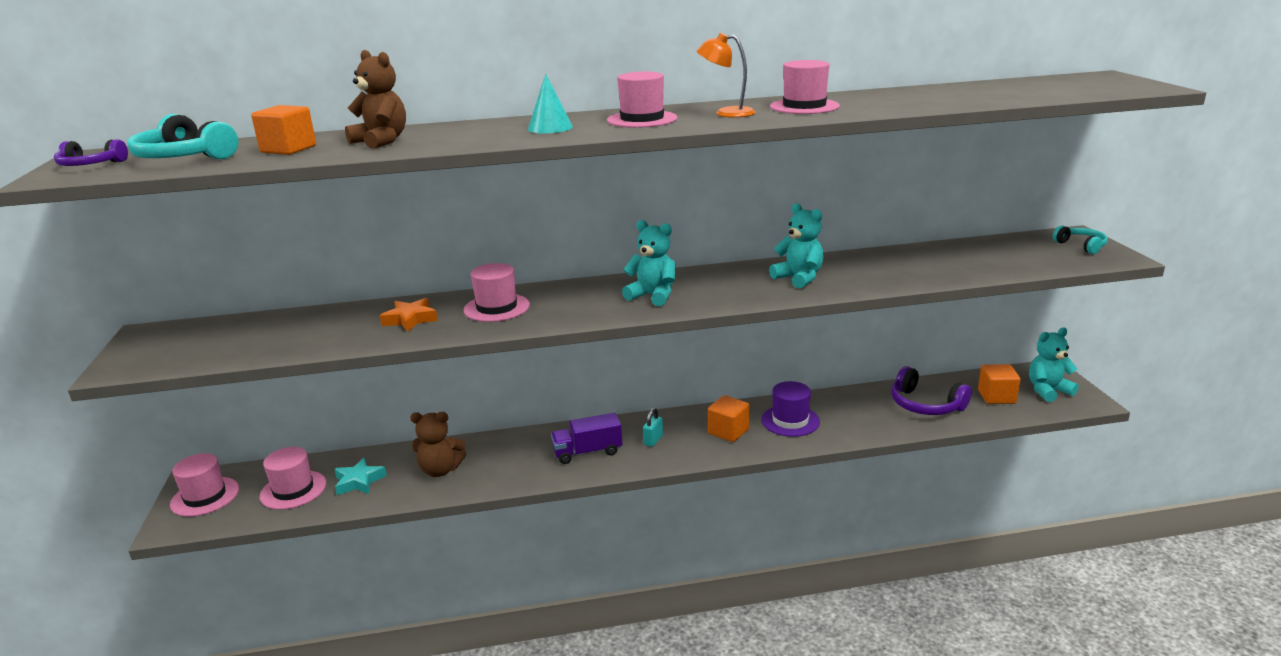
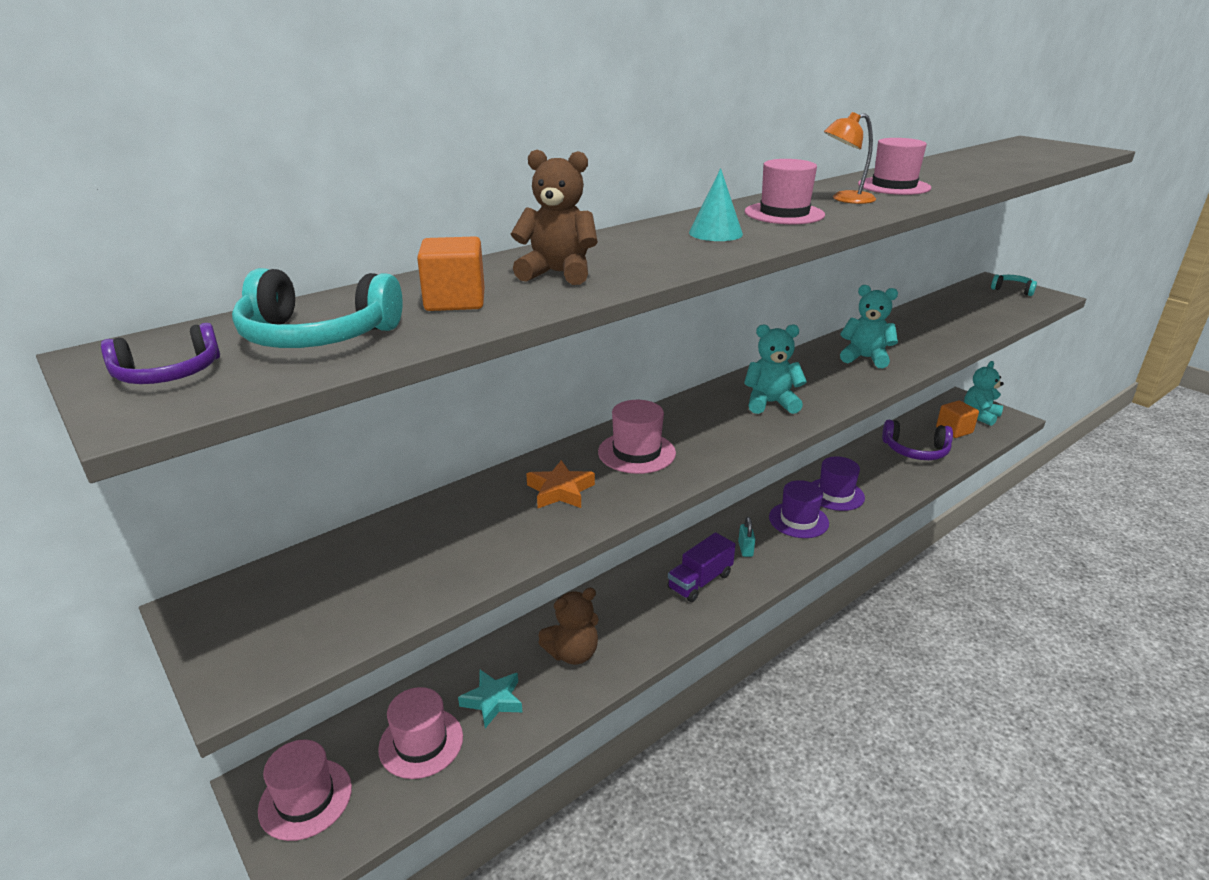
camera: 30 degrees left, 5 degrees up
(728, 431) = (798, 520): orange cube -> purple hat

